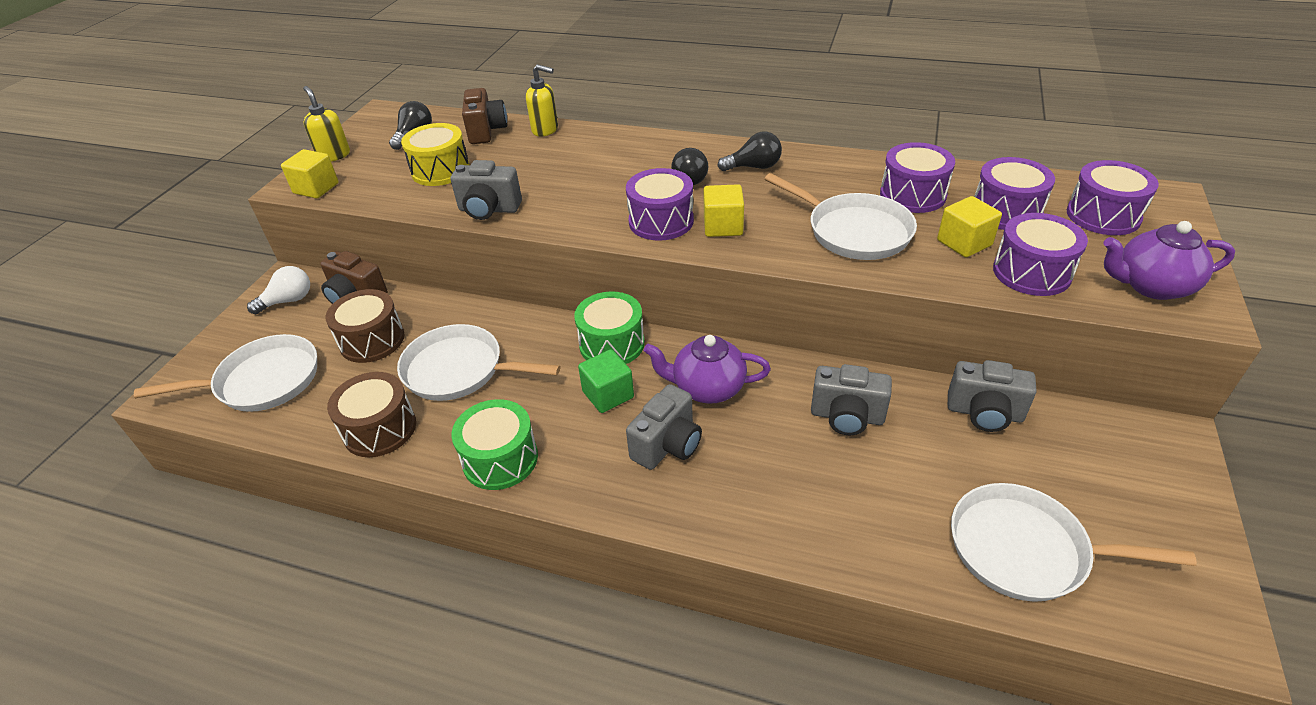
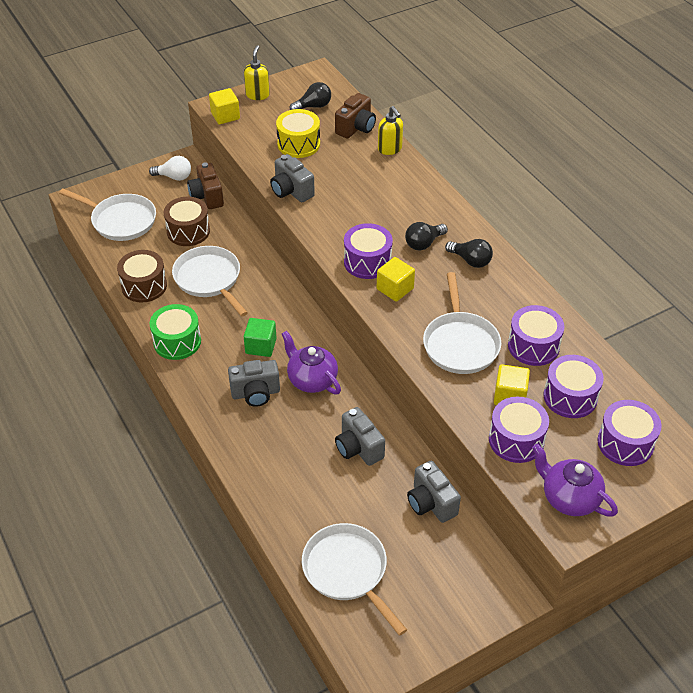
camera: 40 degrees right, 5 degrees up
(612, 344) = (296, 319): green drum -> none

